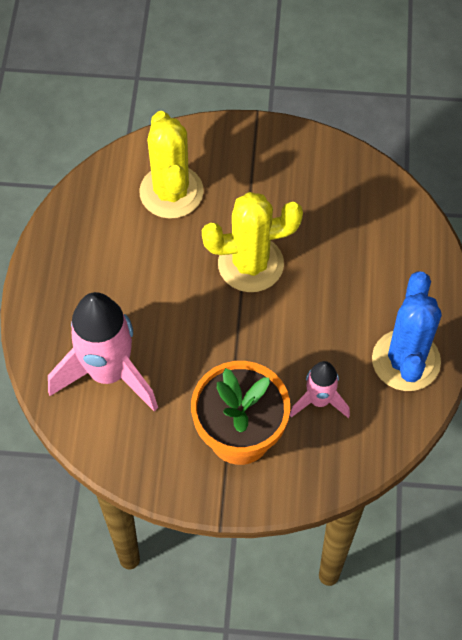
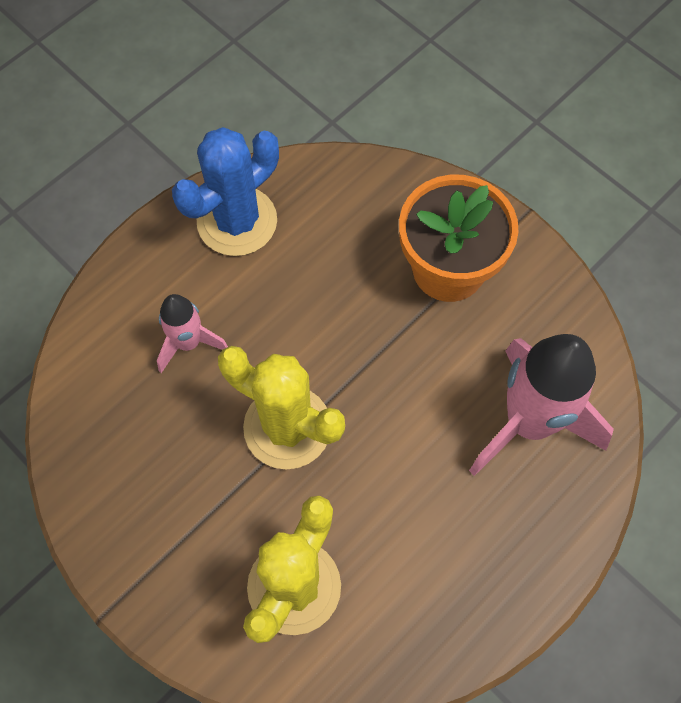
camera: 140 degrees left, 5 degrees up
(319, 401) = (349, 245): pink rocket -> pink rocket (188, 343)

